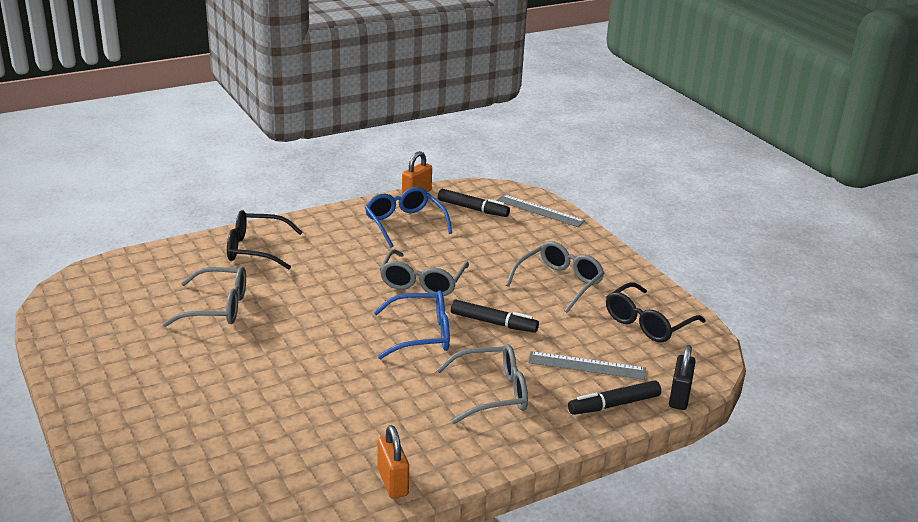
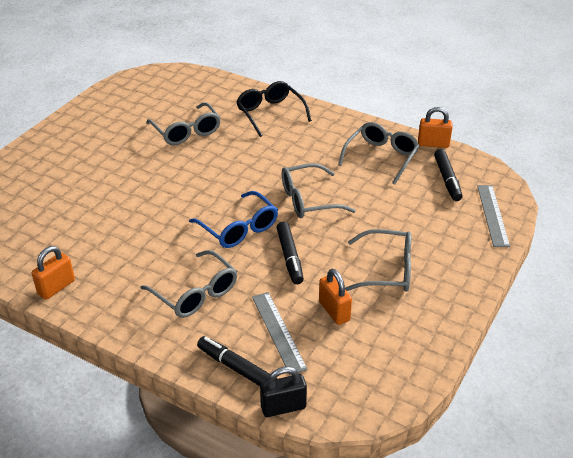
camera: 60 degrees right, 10 degrees up
(404, 223) = (381, 157): blue glasses -> grey glasses
(586, 328) = (334, 311): none -> orange padlock
(647, 323) = (380, 347): black glasses -> none

